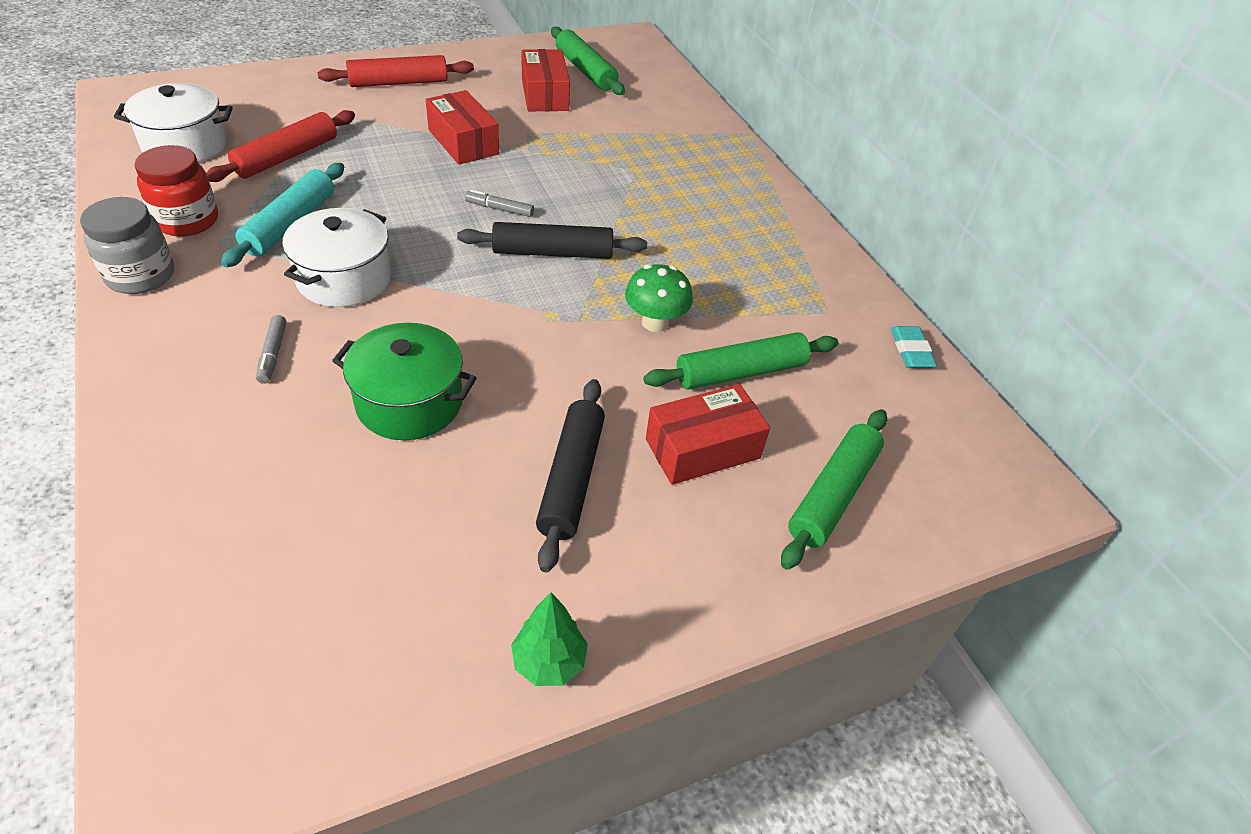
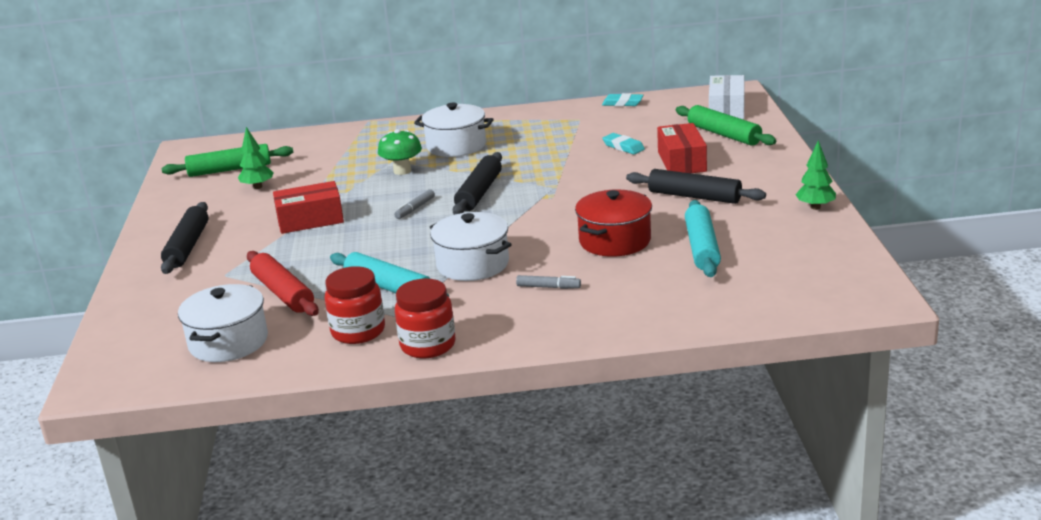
camera: 65 degrees left, 20 degrees down
(141, 276) = (428, 345): grey jar -> red jar
(384, 507) = (701, 248): none -> turquoise rolling pin
(399, 83) = (188, 246): red rolling pin -> black rolling pin
(409, 402) = (615, 241): green pot -> red pot
(544, 95) = (258, 187): red box -> green tree
(655, 322) = (568, 166): green mushroom -> green mushroom (402, 171)
(694, 211) = (456, 146): none -> white pot
(740, 372) = (623, 147): green rolling pin -> turquoise eraser
(948, 488) = (726, 109): none -> white box

